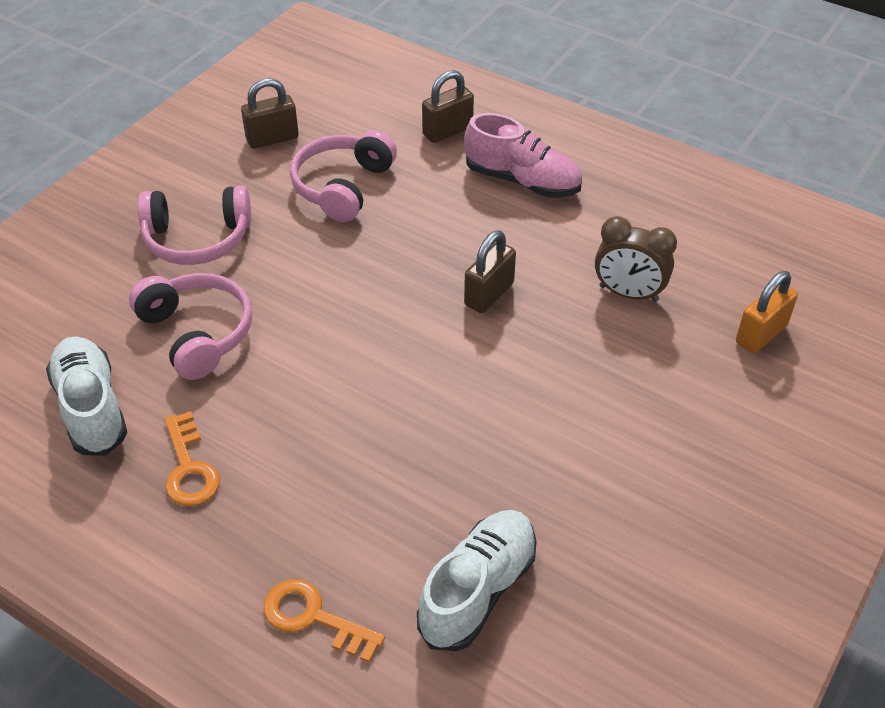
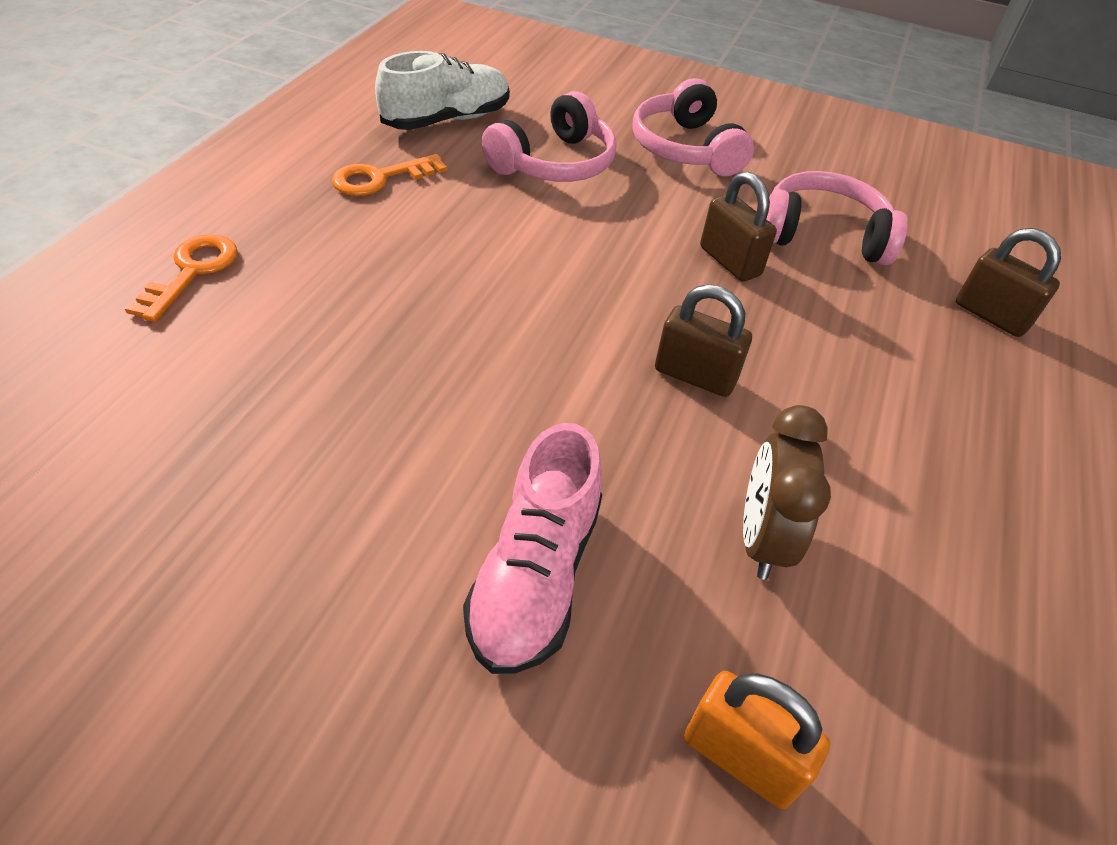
camera: 75 degrees right, 0 degrees up
(272, 138) = (869, 178): brown padlock -> brown padlock (730, 261)
(478, 590) = (208, 394): white shoe -> none
(522, 181) = (941, 398): pink shoe -> pink shoe (535, 576)

